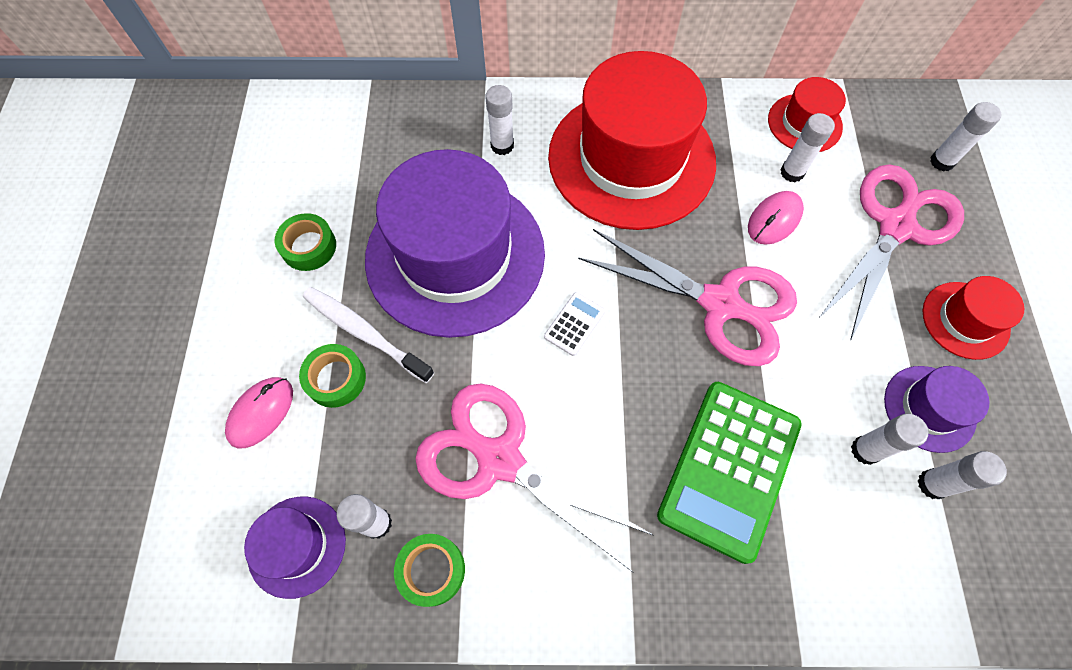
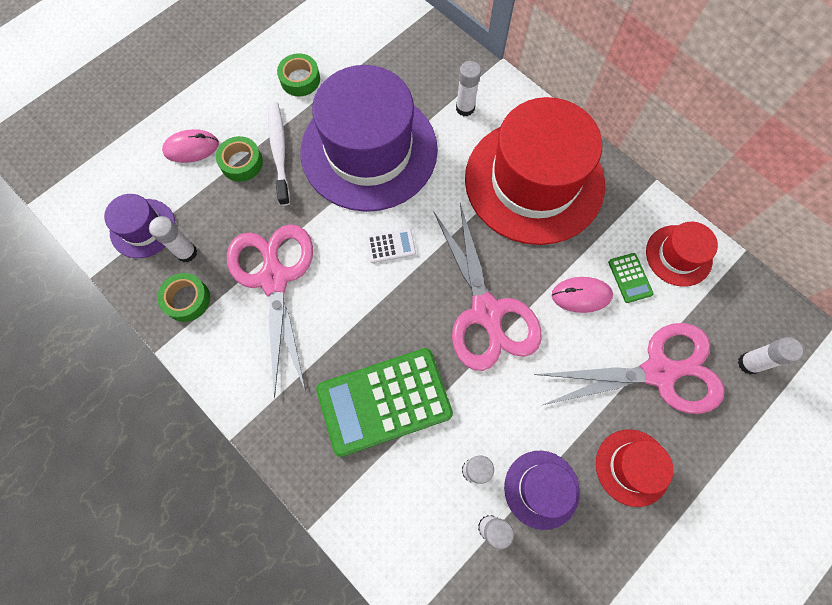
camera: 45 degrees right, 5 degrees up
(792, 172) = (630, 278): white glue stick -> green calculator

